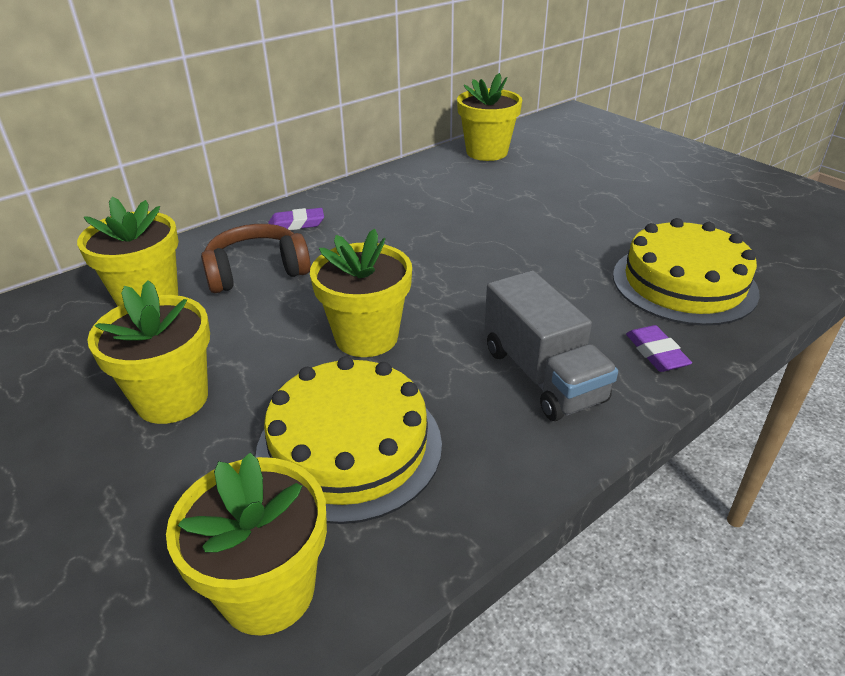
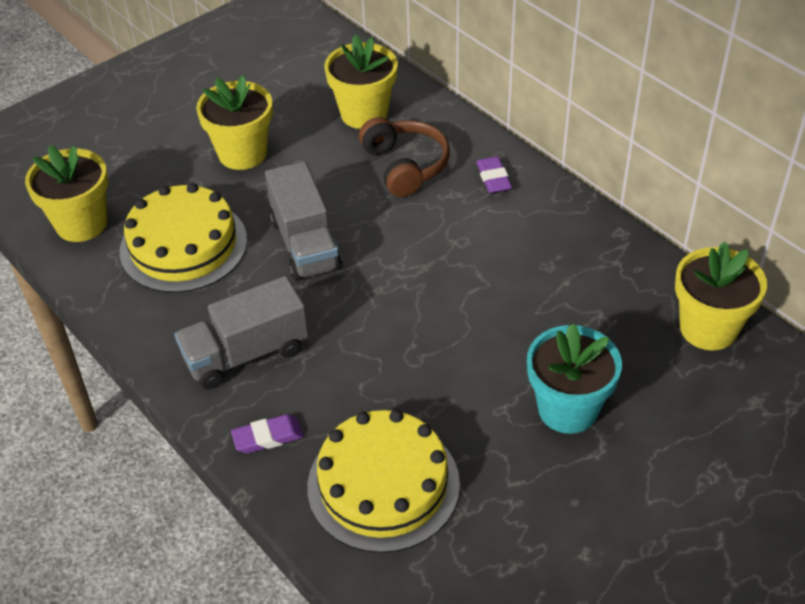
camera: 90 degrees right, 10 degrees up
(366, 337) = (305, 244): yellow flower pot -> grey truck
(574, 202) = (567, 409): none -> turquoise flower pot

